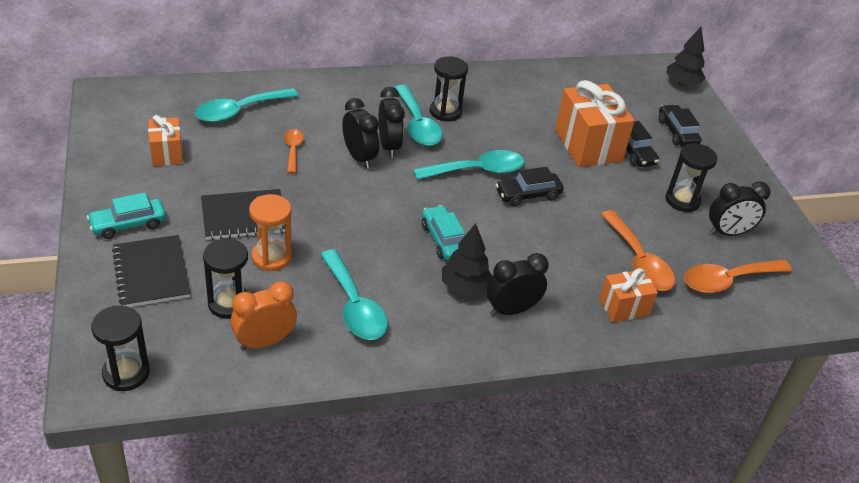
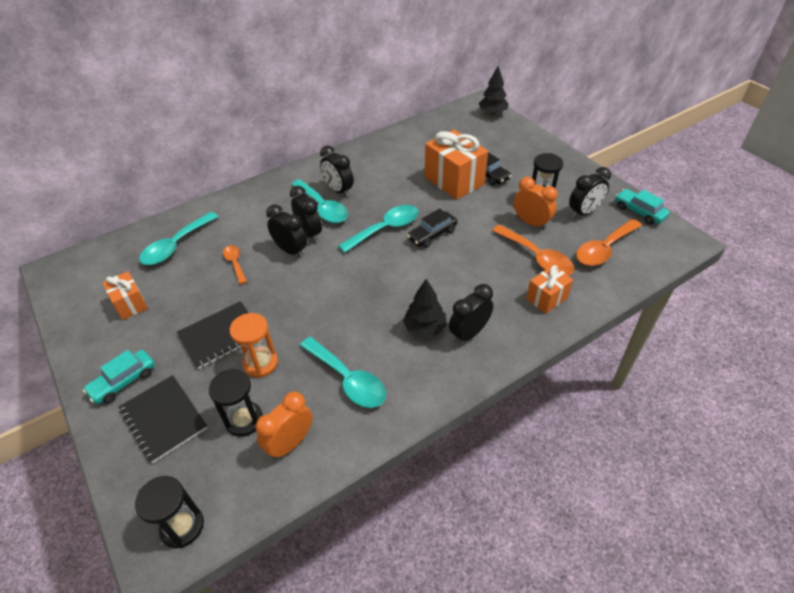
camera: 15 degrees left, 5 degrees up
(444, 240) = (389, 295): turquoise car -> turquoise car (639, 212)
(445, 112) = (338, 190): black hourglass -> black clock
(654, 222) = (531, 223): none -> orange clock
(677, 132) = (509, 149): black car -> none

